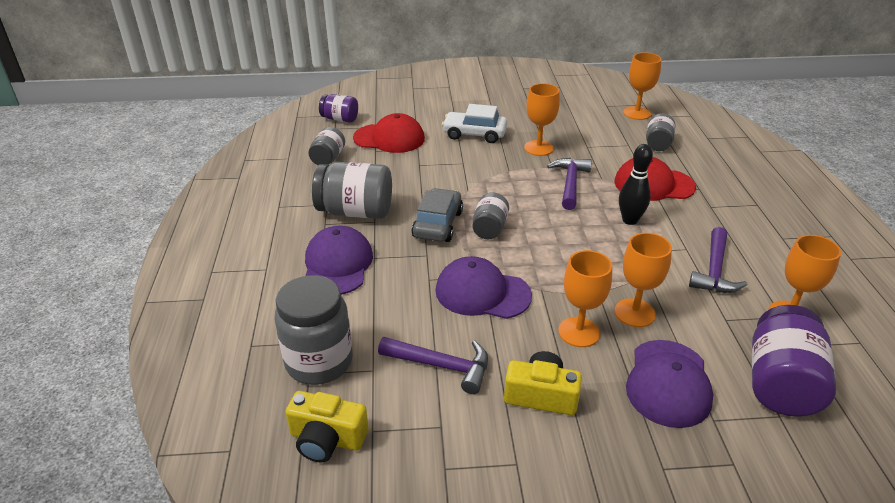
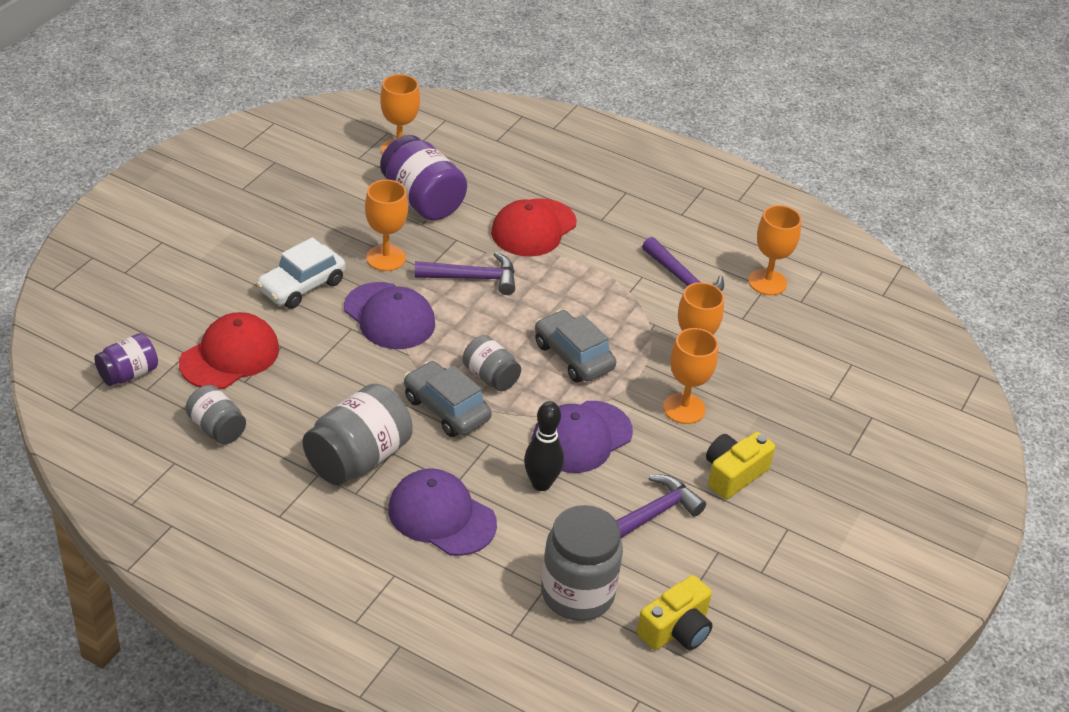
camera: 60 degrees left, 5 degrees up
(558, 253) = (573, 356): none -> grey car
(570, 183) = (473, 278): purple hammer -> purple hammer turned 135 degrees clockwise
(630, 220) = (571, 280): black bowling pin -> black bowling pin (541, 484)
(658, 144) = (471, 177): grey jar -> none
(668, 383) = (778, 396): purple cap -> purple cap (389, 316)
(780, 383) = (825, 340): purple jar -> purple jar (422, 200)

